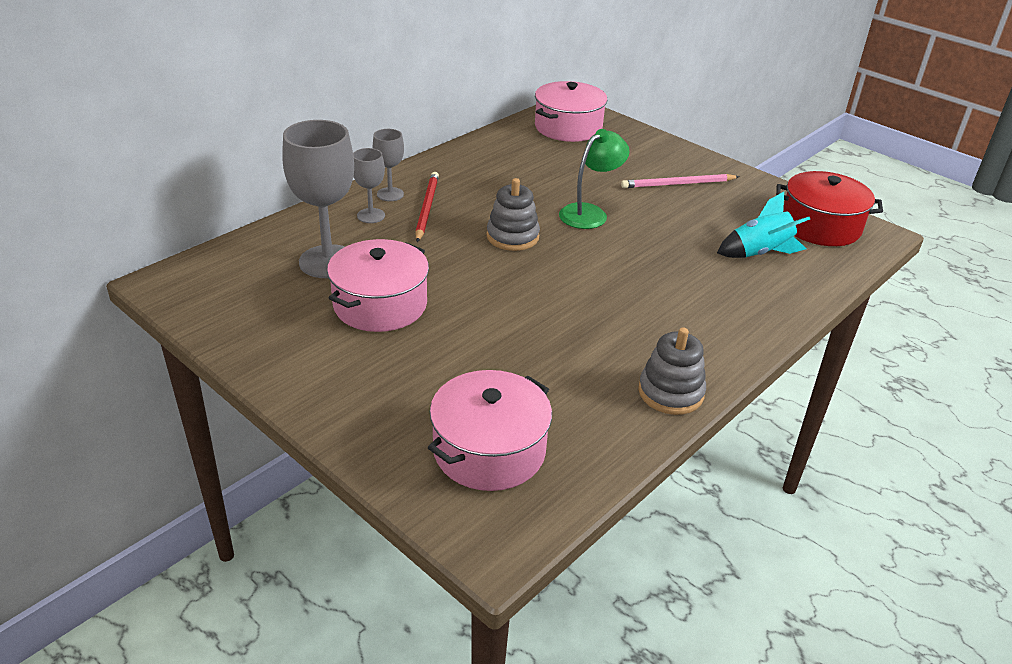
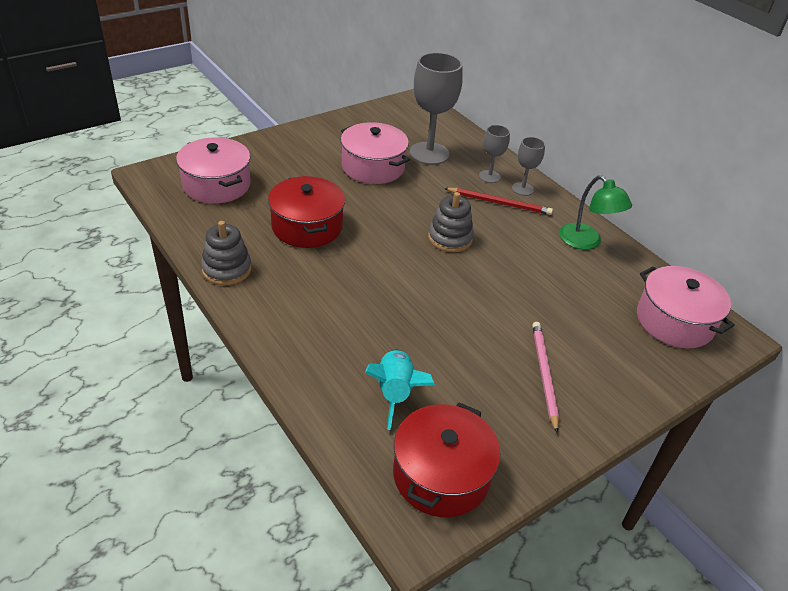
camera: 100 degrees right, 5 degrees up
(546, 342) = (307, 226): none -> red pot
(590, 213) = (485, 292): green lamp -> green lamp (586, 242)

